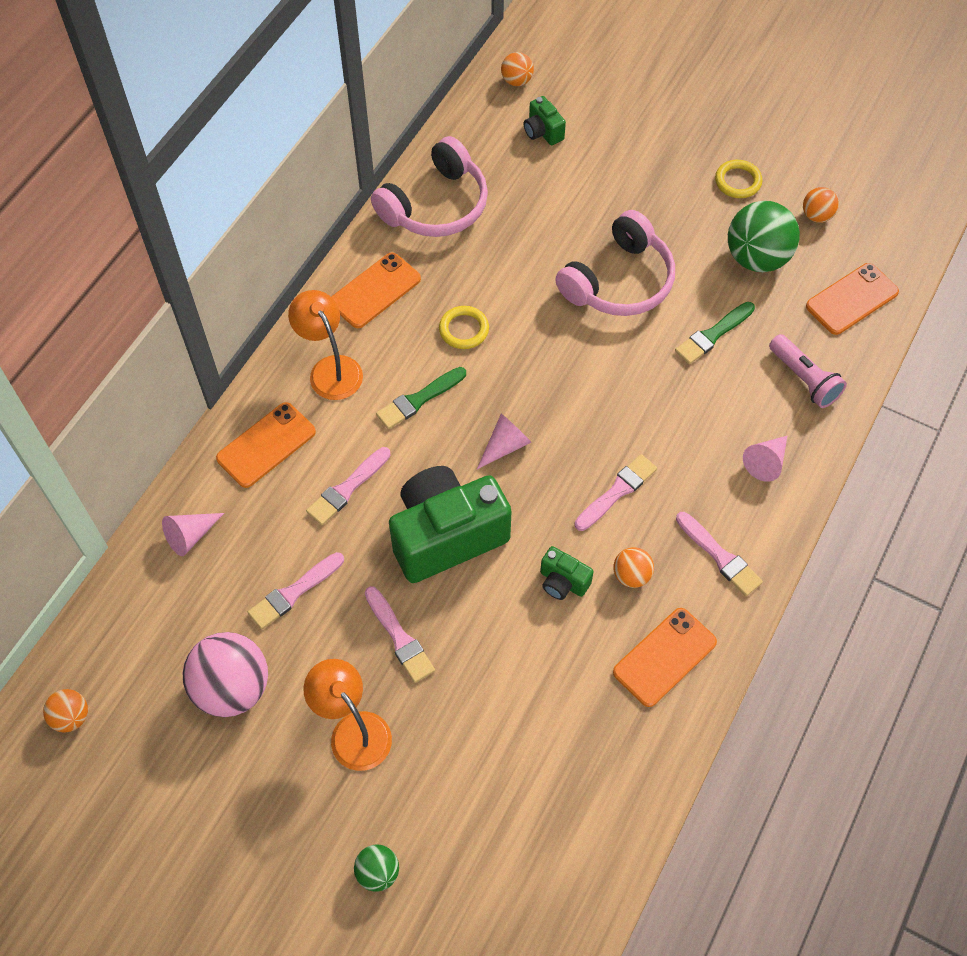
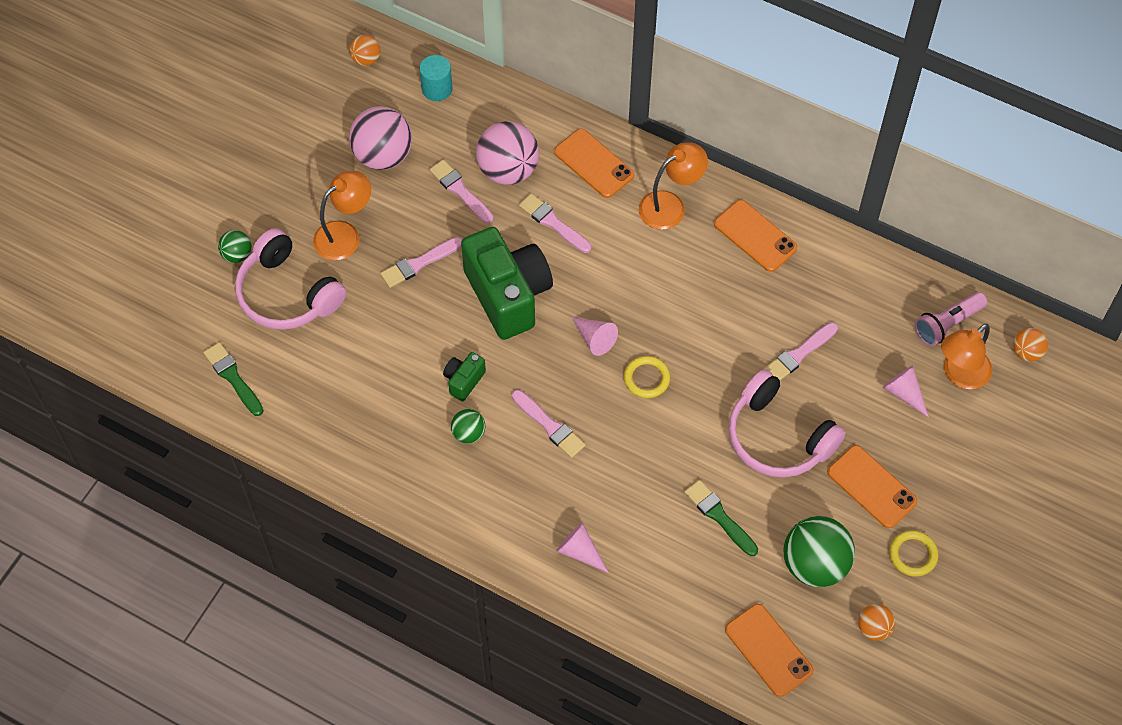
camera: 90 degrees right, 0 degrees up
(133, 624) = (437, 89): none -> turquoise cylinder
(191, 536) = (511, 119): pink cone -> pink cone (904, 393)
(268, 538) = (508, 170): none -> pink ball
(419, 399) = (640, 273): green brush -> green brush (233, 377)
(436, 205) = (857, 282): pink headphones -> pink headphones (287, 294)
(464, 329) = (716, 306): yellow ring -> yellow ring (646, 378)
(542, 132) = (960, 375): green camera -> orange lamp
(631, 575) = (468, 433): orange ball -> green ball
(664, 657) = (393, 455): orange phone -> orange phone (871, 487)
(719, 556) = (485, 504): pink brush -> pink brush (799, 354)
(804, 379) = (671, 594): pink flashlight -> pink flashlight (947, 324)

